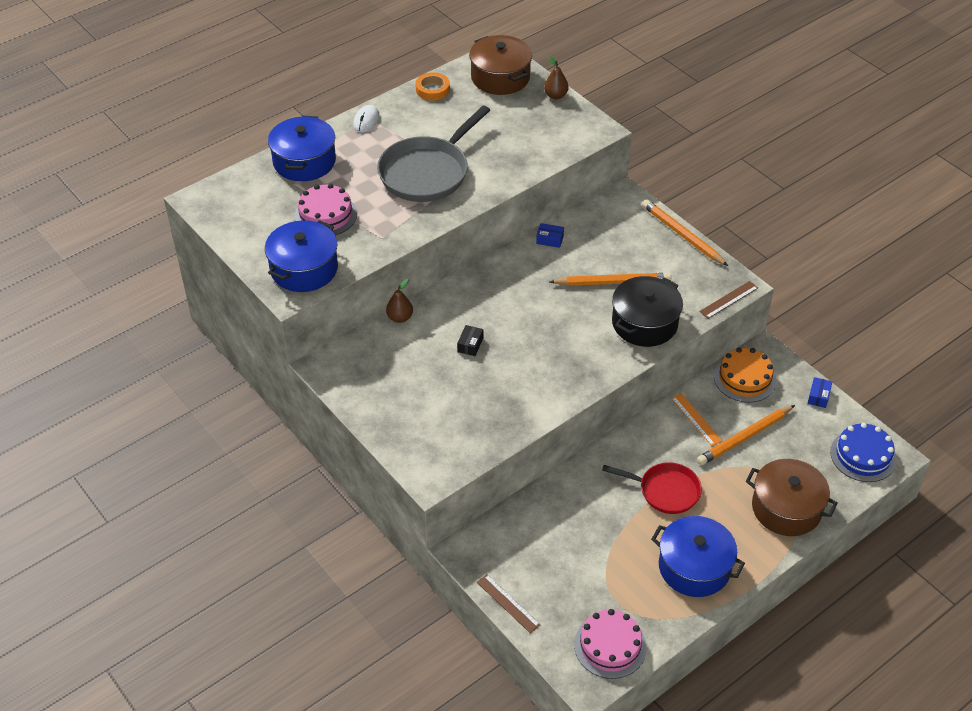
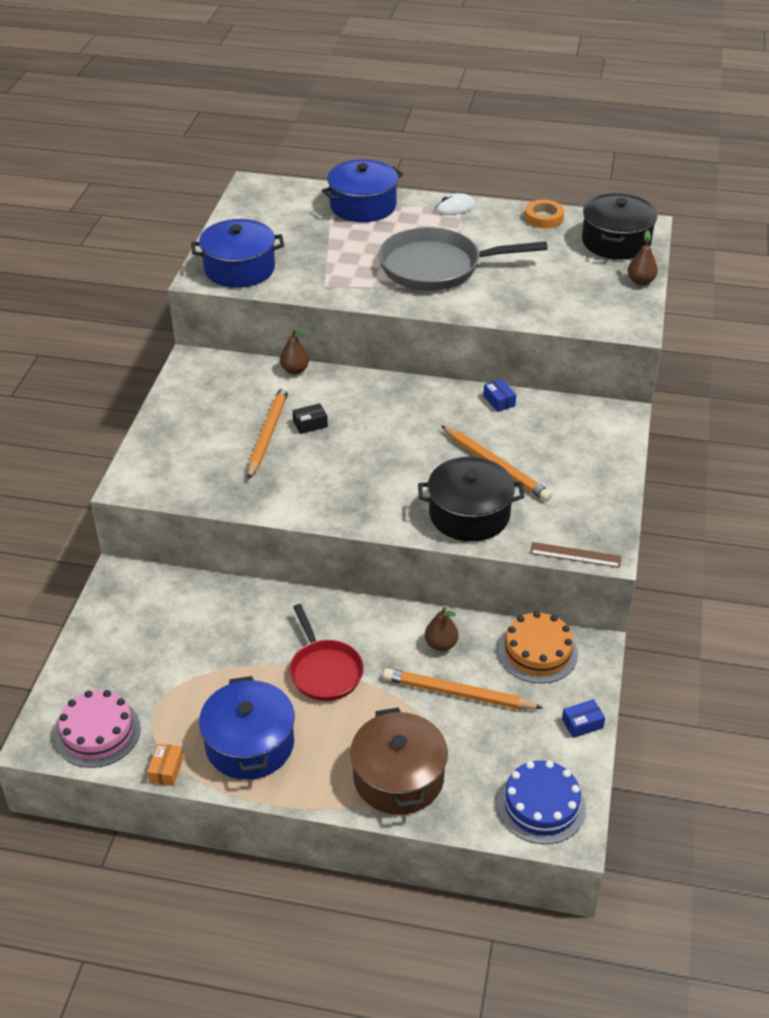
camera: 50 degrees right, 5 degrees down
(325, 215) = (315, 247): pink cake -> none
(500, 77) = (616, 242): brown pot -> black pot
(508, 603) = (86, 635): brown ruler -> none
(678, 625) = (166, 769): none -> orange box
(682, 234) = (622, 478): orange pencil -> orange pencil (268, 433)
(696, 419) = (441, 644): orange ruler -> brown pear

